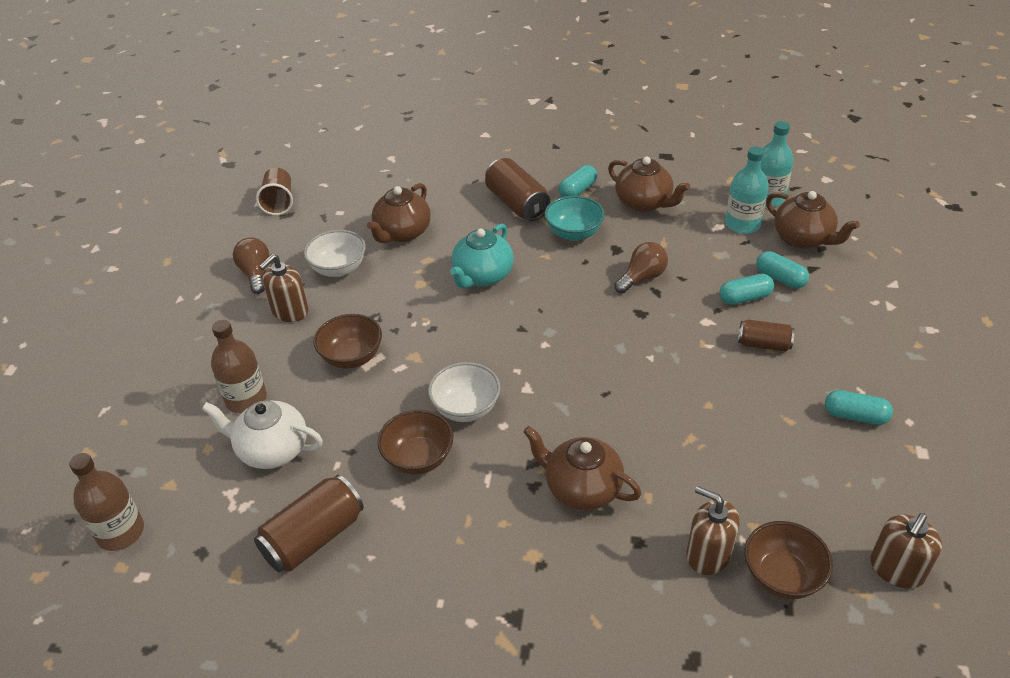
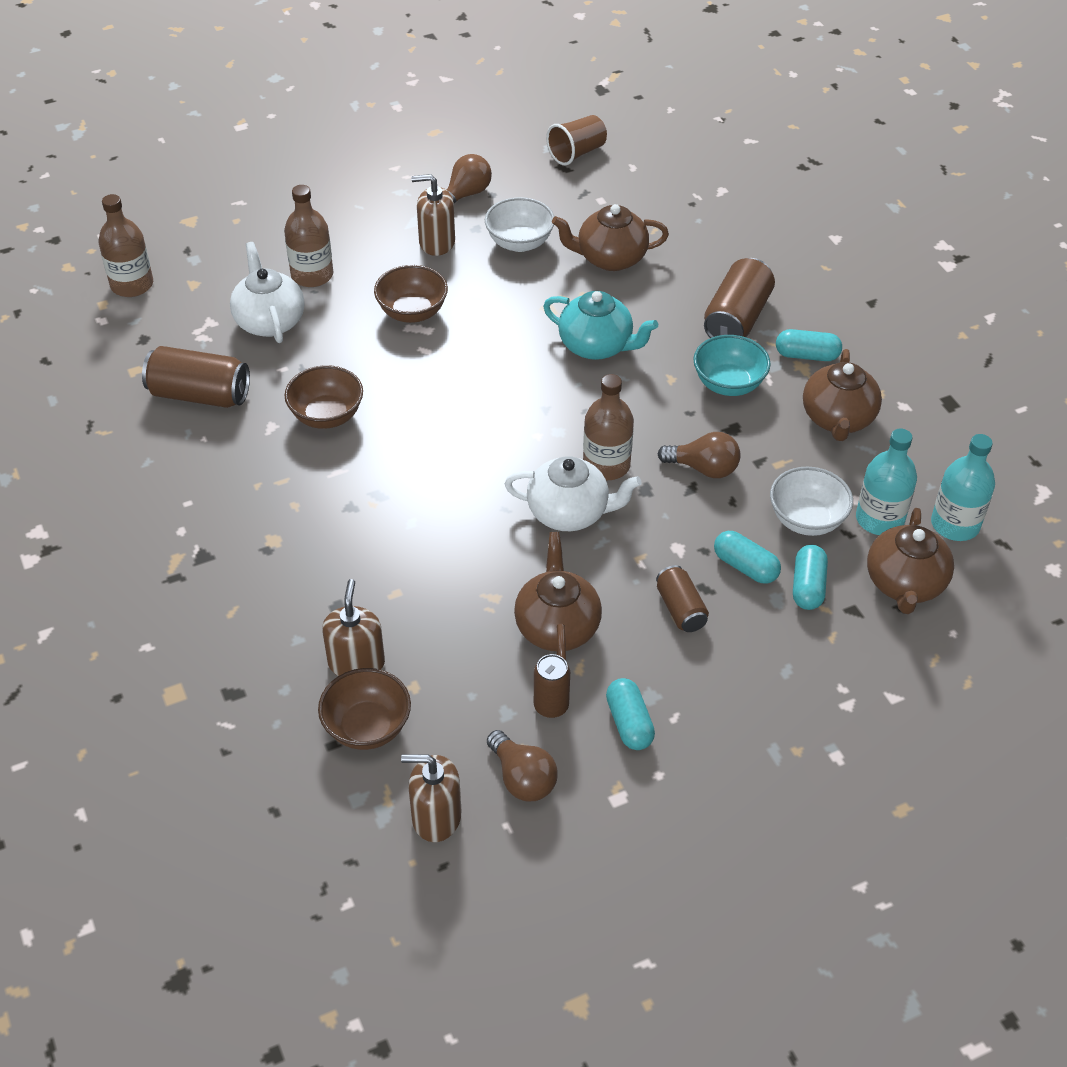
camera: 55 degrees right, 5 degrees up
(466, 408) = (409, 418): white bowl -> white bowl (806, 520)
(482, 276) = (597, 346): turquoise teapot -> turquoise teapot turned 150 degrees counterclockwise
(581, 488) = (371, 541): brown teapot -> brown teapot (557, 626)
(602, 322) = (606, 465): none -> brown bottle
(635, 360) = (570, 513): none -> white teapot
(817, 451) = (551, 706): none -> brown can
(880, 498) = (522, 778): none -> brown light bulb

